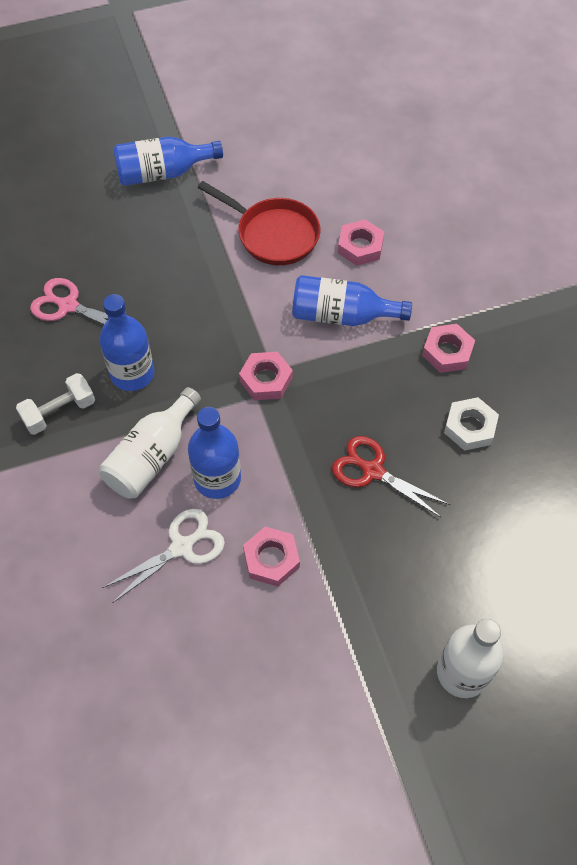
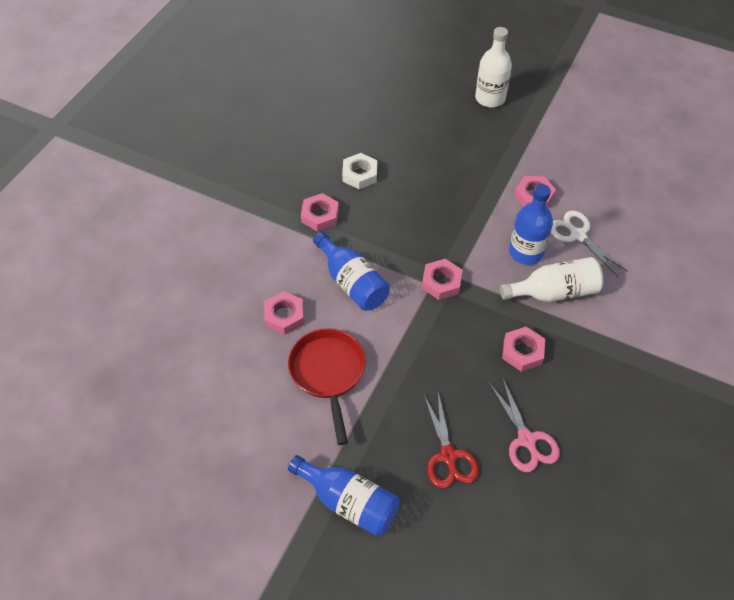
camera: 135 degrees left, 5 degrees down
(59, 412) = (592, 364): white dumbbell -> none
(132, 374) = (522, 352): blue bottle -> pink nut
(182, 547) = (577, 235): white scissors -> white scissors turned 45 degrees clockwise
(372, 471) = (436, 194): red scissors -> red scissors (448, 456)

